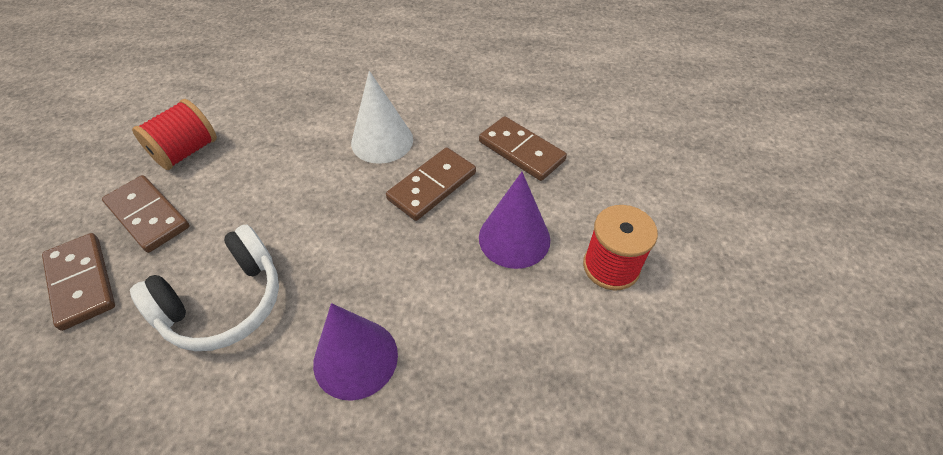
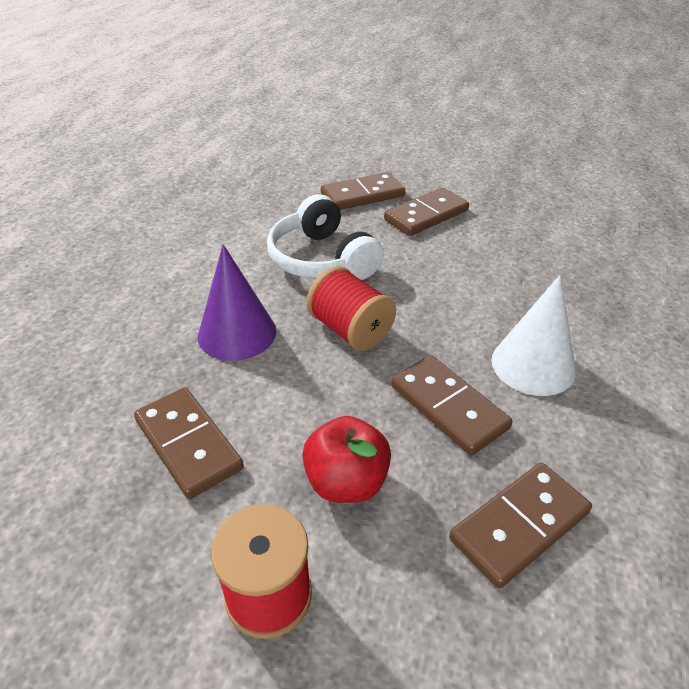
camera: 100 degrees right, 10 degrees down
(186, 152) = (508, 227): red spool -> red spool (350, 330)
(506, 357) = (188, 444): none -> brown domino
(514, 238) = (346, 482): purple cone -> red apple

